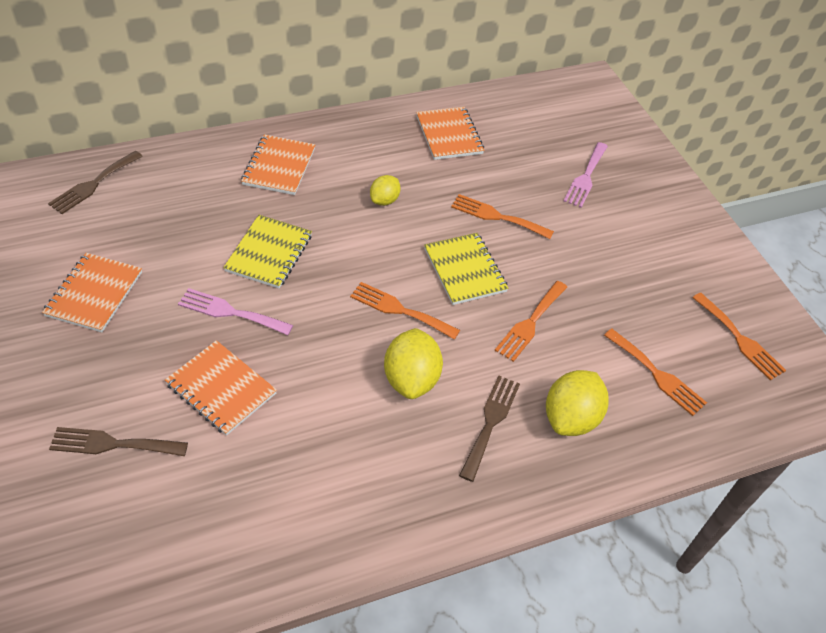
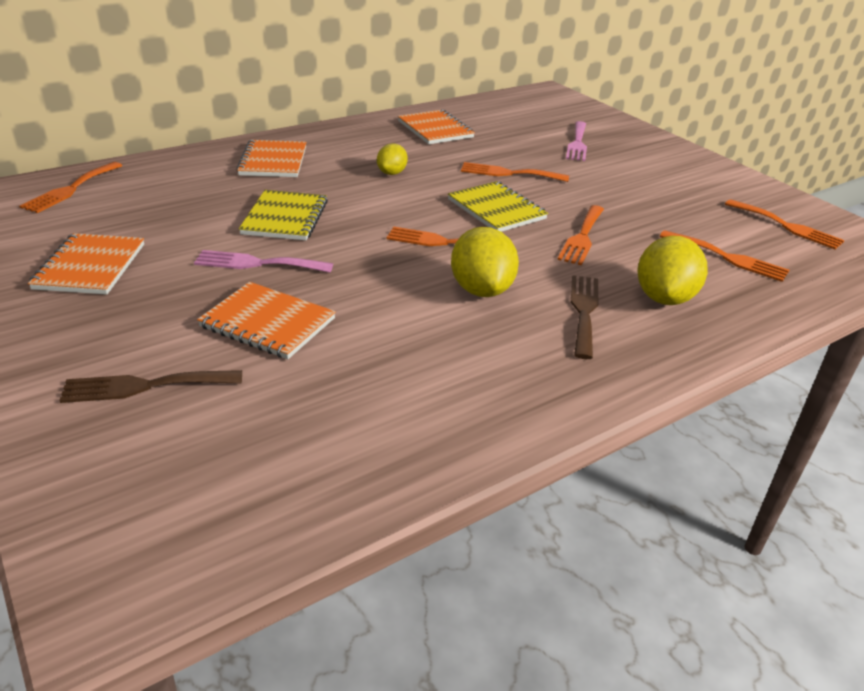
camera: 10 degrees left, 15 degrees down
(93, 184) = (70, 189): brown fork -> orange fork

